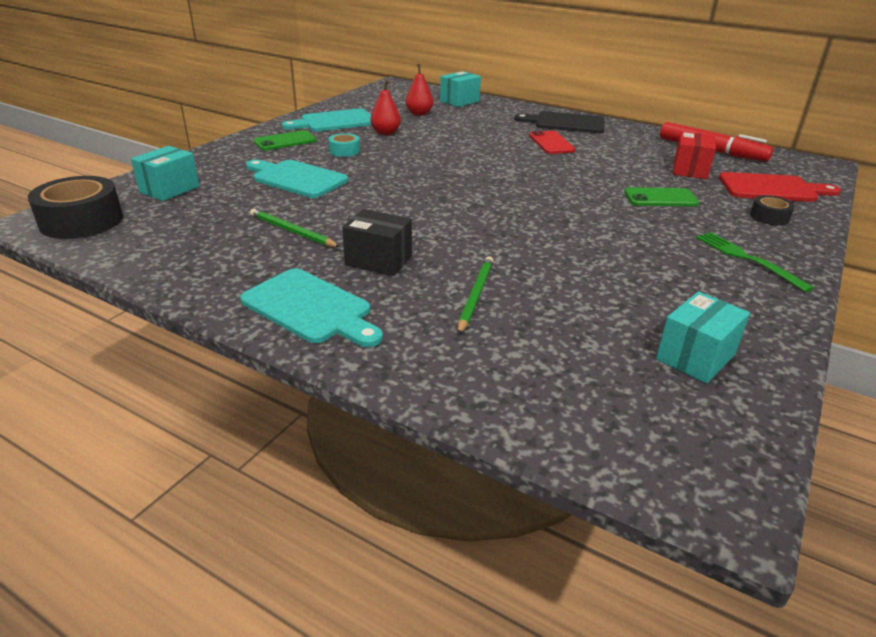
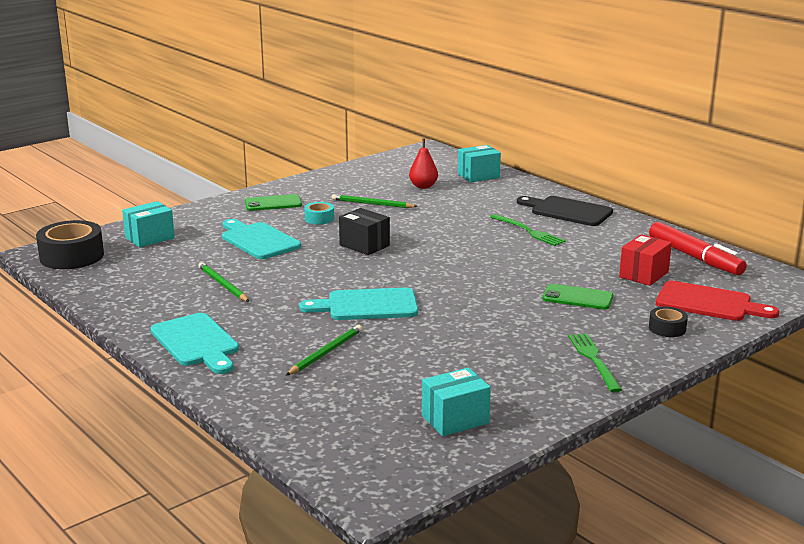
camera: 20 degrees right, 10 degrees down
(334, 122) = (333, 187): turquoise cutting board -> turquoise cutting board (367, 305)
(378, 260) = (273, 316): black box -> black box (364, 245)
(385, 133) = (372, 204): red pear -> green pencil
(551, 143) = (528, 231): red phone -> green fork

